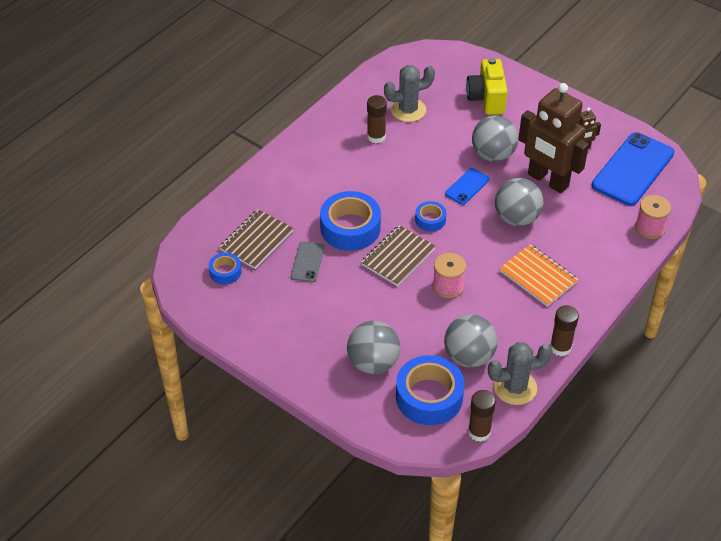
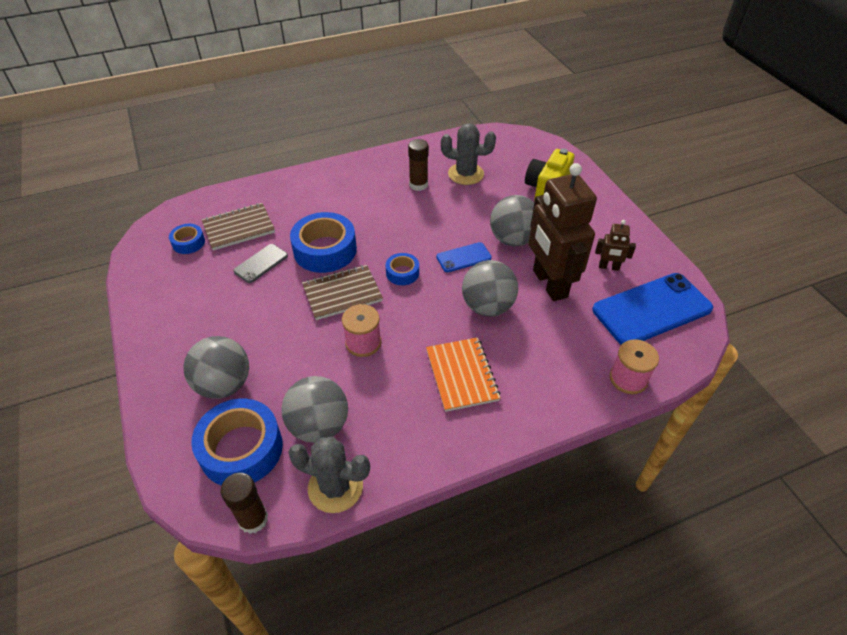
camera: 30 degrees right, 0 degrees up
(560, 347) = (423, 466): brown glue stick -> none

